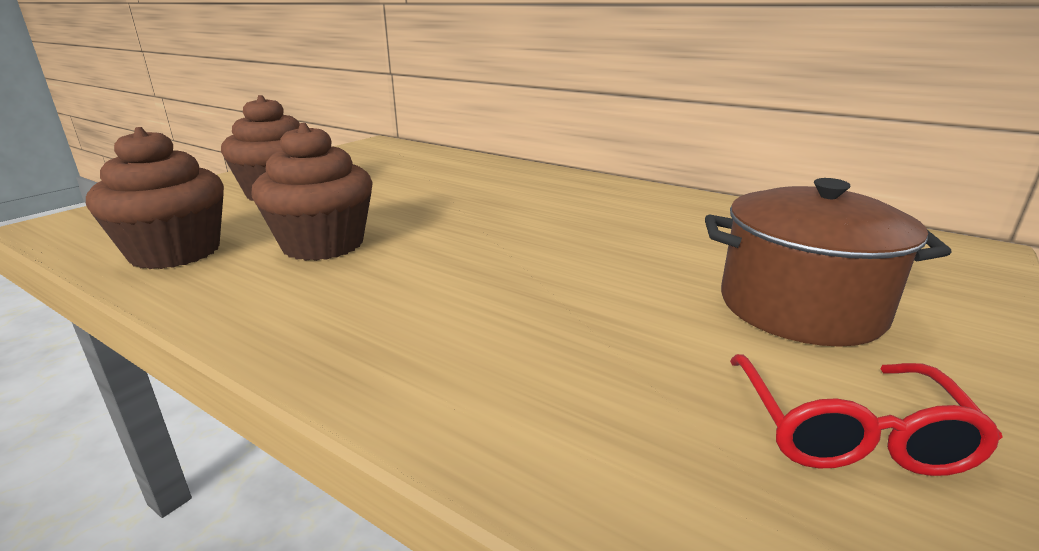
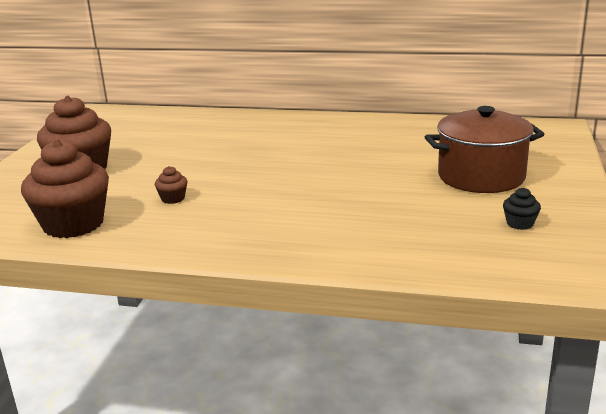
camera: 20 degrees left, 0 degrees up
(323, 244) = (173, 198): brown cupcake -> brown cupcake, size x0.41
(848, 431) = (520, 223): red glasses -> black cupcake

